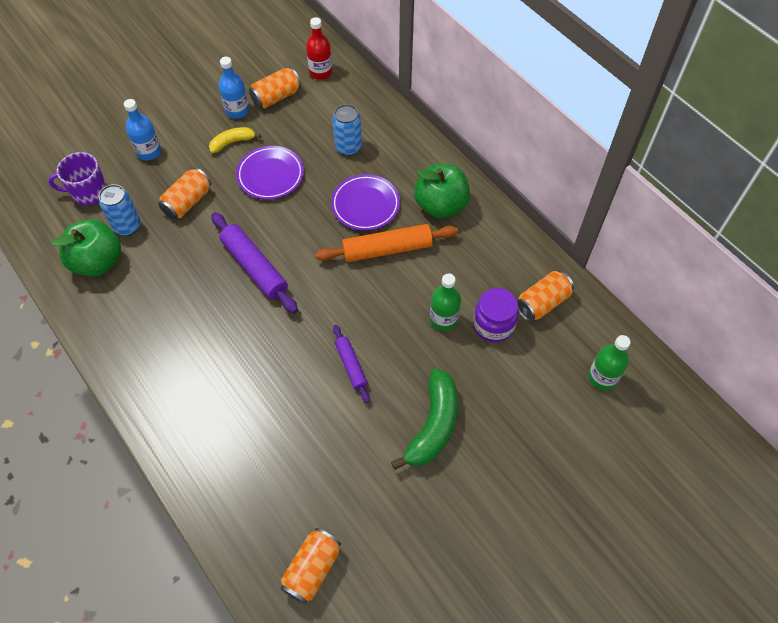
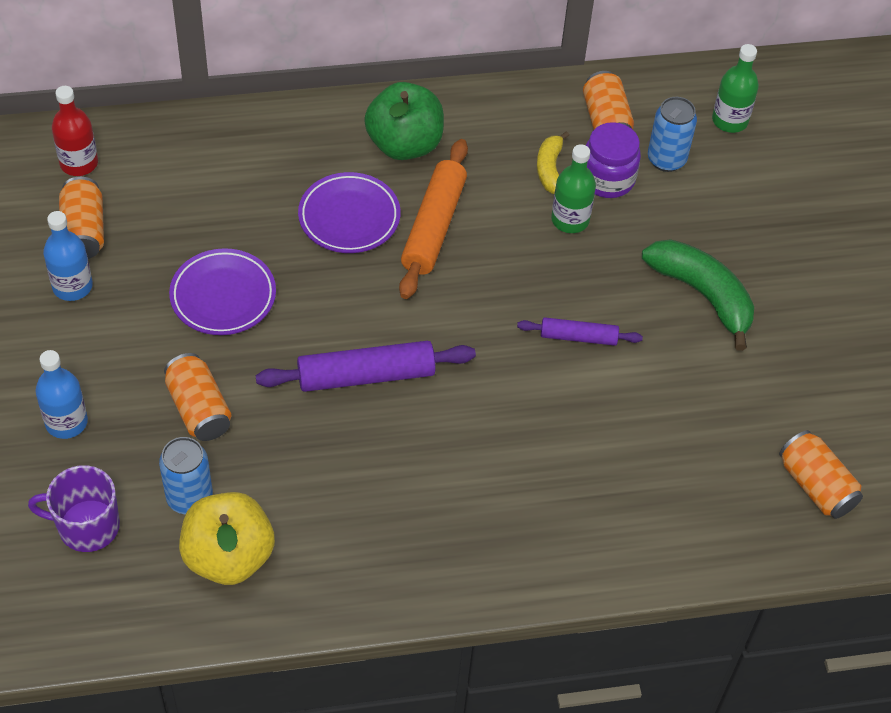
camera: 65 degrees left, 5 degrees down
(88, 192) = (87, 526): purple mug -> purple mug turned 75 degrees clockwise
(98, 262) = (228, 556): green apple -> yellow apple
(232, 142) = (129, 315): yellow banana -> yellow banana (550, 169)
(348, 147) = (240, 192): blue can -> blue can (666, 159)

